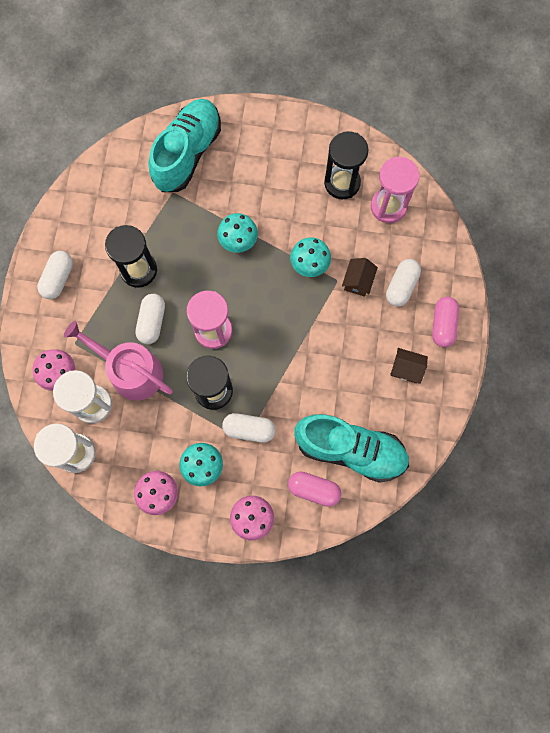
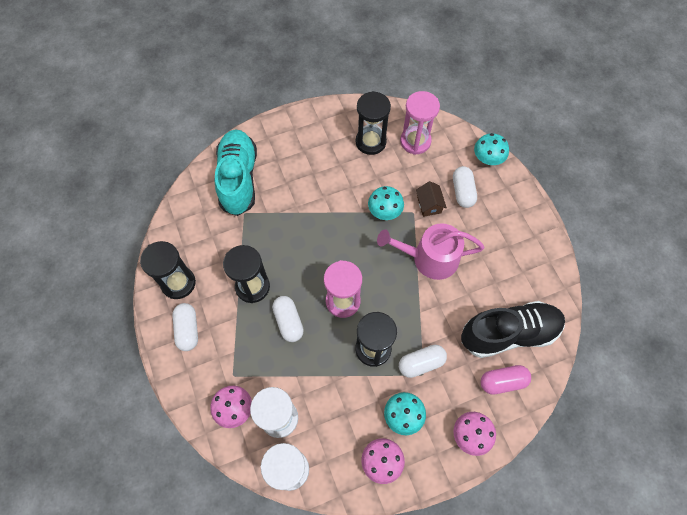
camera: 30 degrees left, 10 degrees down
(74, 229) = (178, 283): none -> black hourglass
(130, 371) = (295, 371): pink watering can -> pink watering can (429, 258)
(238, 240) = (318, 222): turquoise mushroom -> turquoise mushroom (488, 158)
(350, 450) = (509, 333): turquoise shoe -> black shoe
(406, 369) = (507, 249): brown house -> none
(443, 325) = (511, 203): pink capsule -> none

